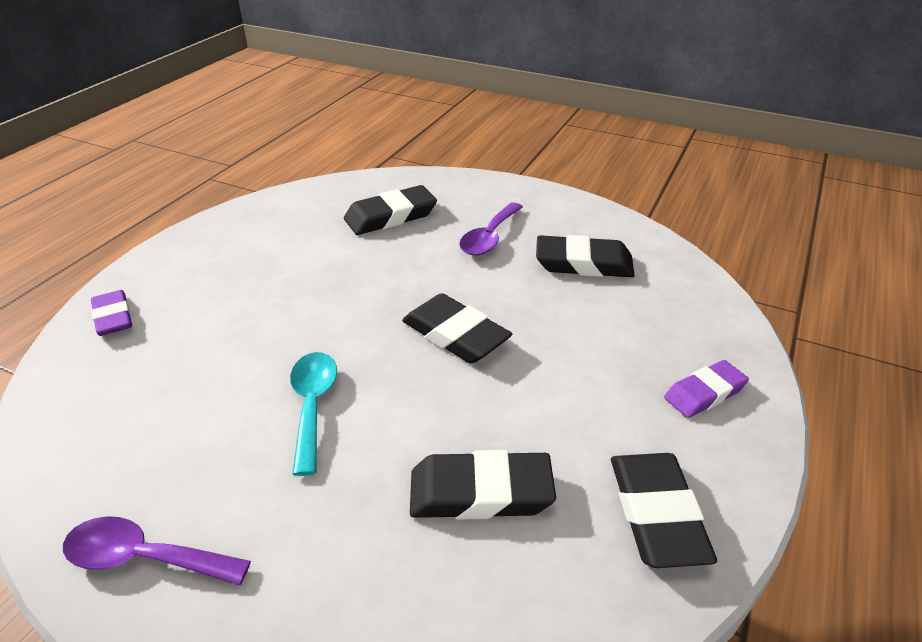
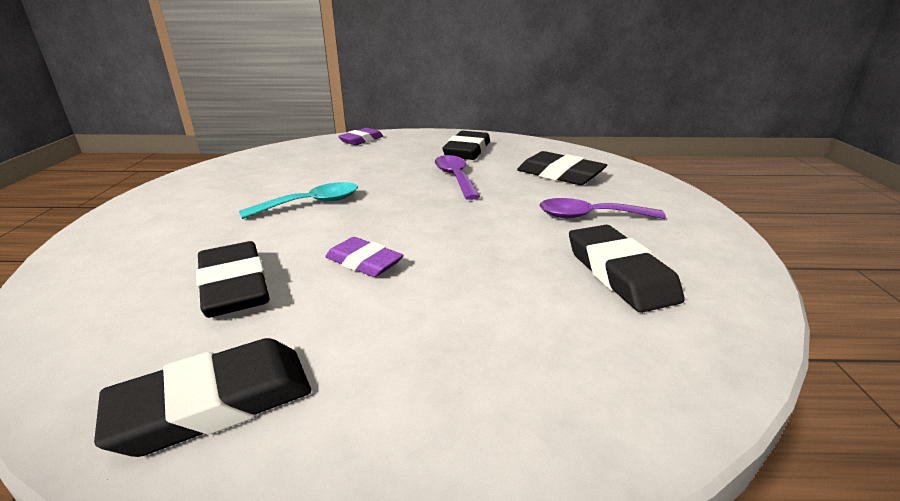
camera: 65 degrees right, 10 degrees down
(144, 558) = (172, 196): purple spoon -> purple spoon (455, 177)
(455, 334) = (429, 233): black eraser -> black eraser (467, 151)
(704, 393) = (450, 417): purple eraser -> purple eraser (364, 262)

